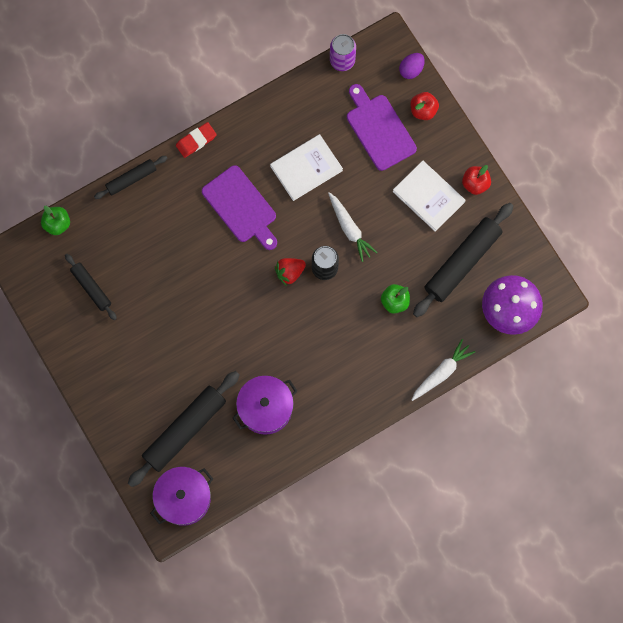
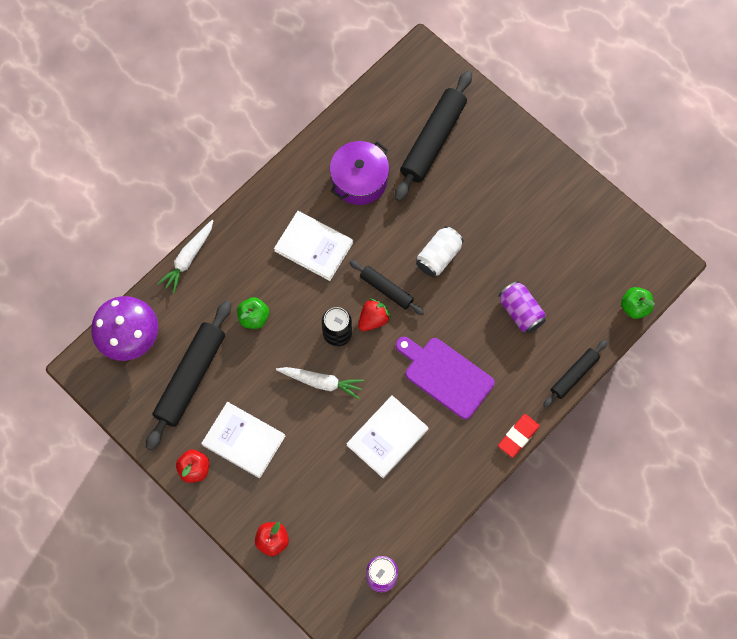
camera: 165 degrees right, 5 degrees down
(91, 288) = (574, 251): black rolling pin -> black rolling pin (386, 289)
(158, 245) = (520, 312): none -> purple can
(183, 498) = (414, 80): purple pot -> none
(214, 315) = (438, 256): none -> white can
(325, 354) = (314, 246): none -> white book
(350, 229) = (321, 382): white carrot -> white carrot turned 150 degrees clockwise
(379, 129) = (318, 504): purple cutting board -> none
(411, 69) = (298, 587): purple egg -> none

